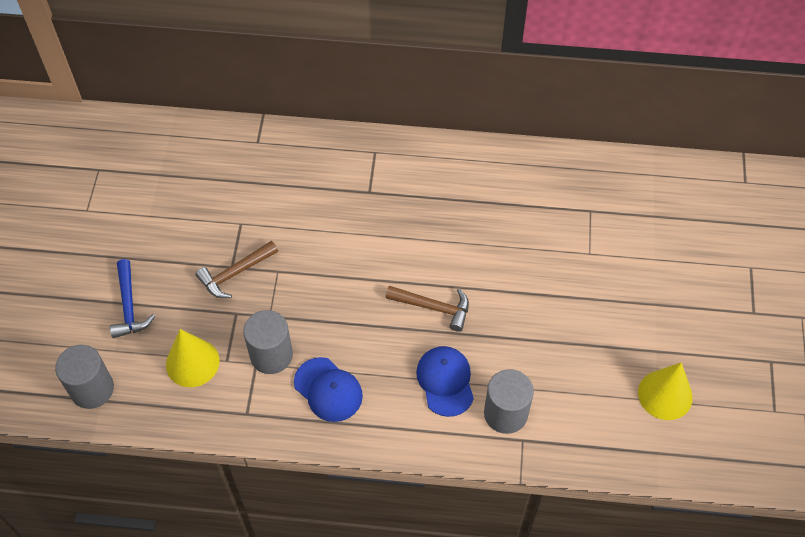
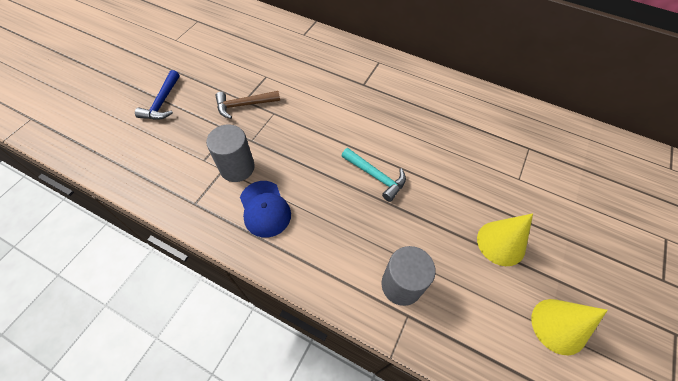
camera: 20 degrees right, 0 degrees up
(92, 389) = (102, 146): grey cylinder -> none
(192, 362) = (179, 153): yellow cone -> yellow cone (501, 243)
(433, 307) = (375, 176): brown hammer -> turquoise hammer
(445, 381) = (361, 237): blue cap -> none

